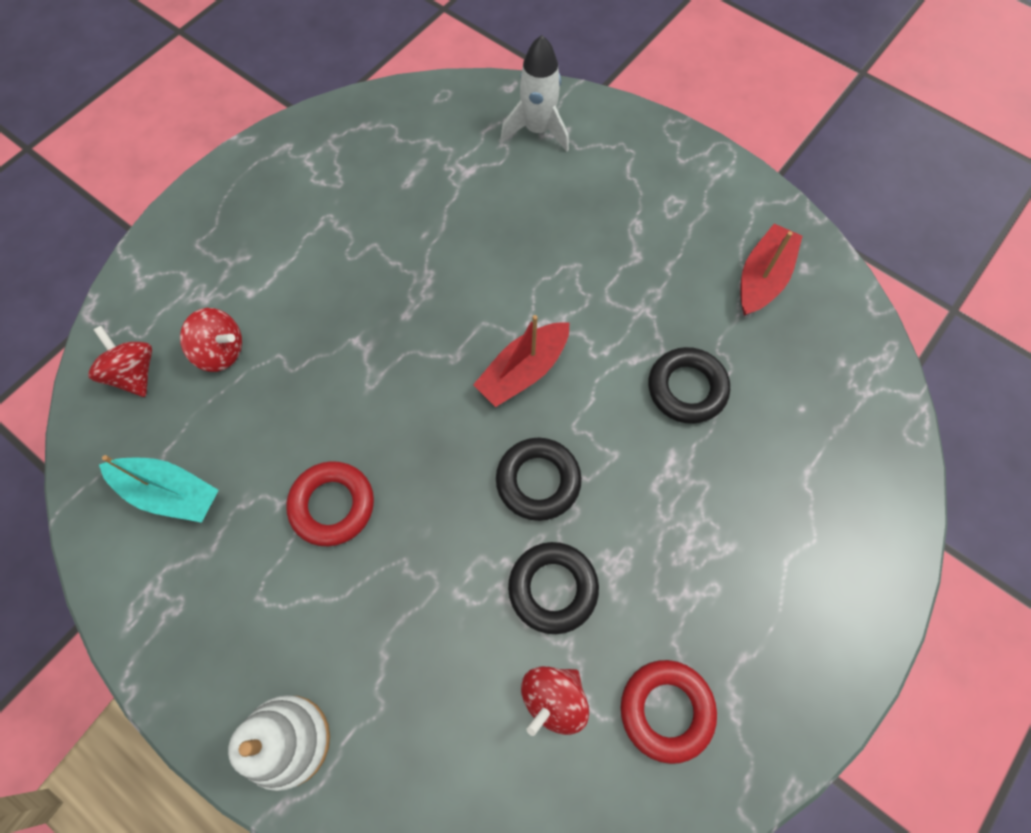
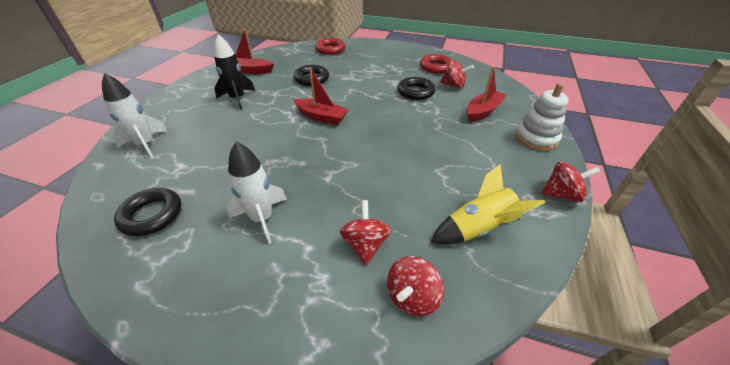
camera: 110 degrees left, 25 degrees down
(152, 662) = (561, 194): none -> red spinning top
(169, 493) = (477, 228): turquoise boat -> yellow rocket
(318, 253) = (262, 218): none -> white rocket
(332, 505) = (429, 156): red ring -> red ring (330, 49)
(419, 696) = (483, 111): none -> red boat
(538, 481) = (374, 103): black ring -> black ring (152, 215)
(640, 247) = (237, 99): none -> black rocket

